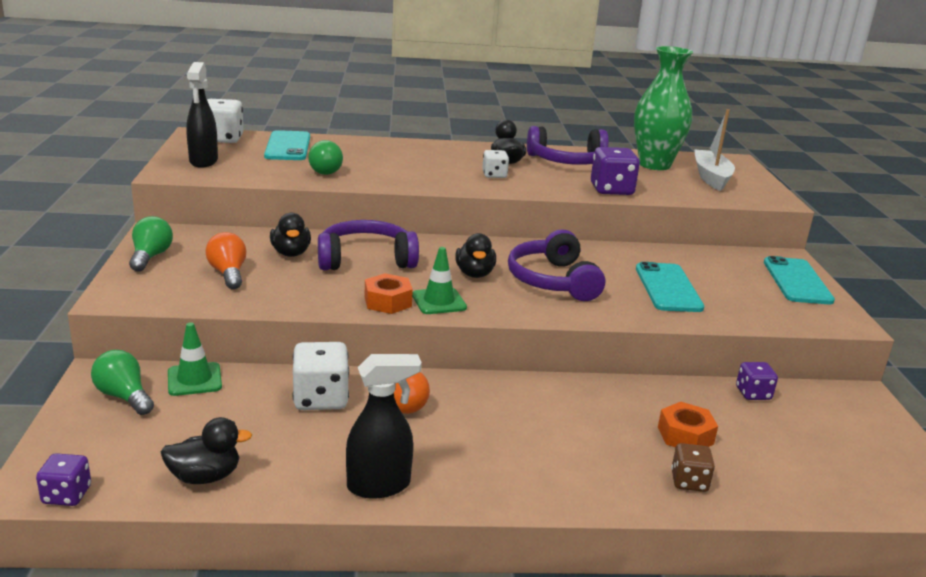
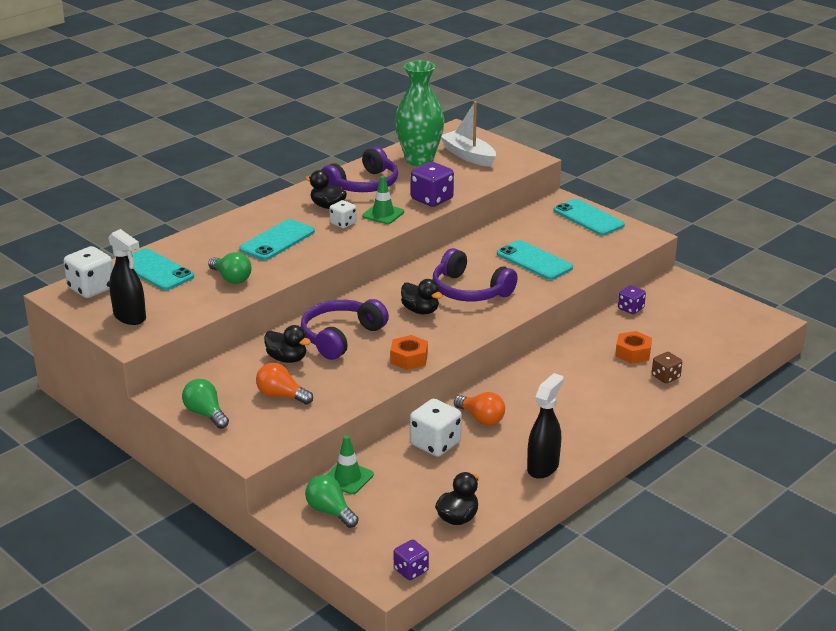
camera: 40 degrees left, 5 degrees up
(124, 397) = (330, 511): green light bulb -> green light bulb turned 45 degrees clockwise
(416, 165) = (277, 240): none -> turquoise phone
(439, 301) = (435, 342): green traffic cone -> green traffic cone (383, 214)

